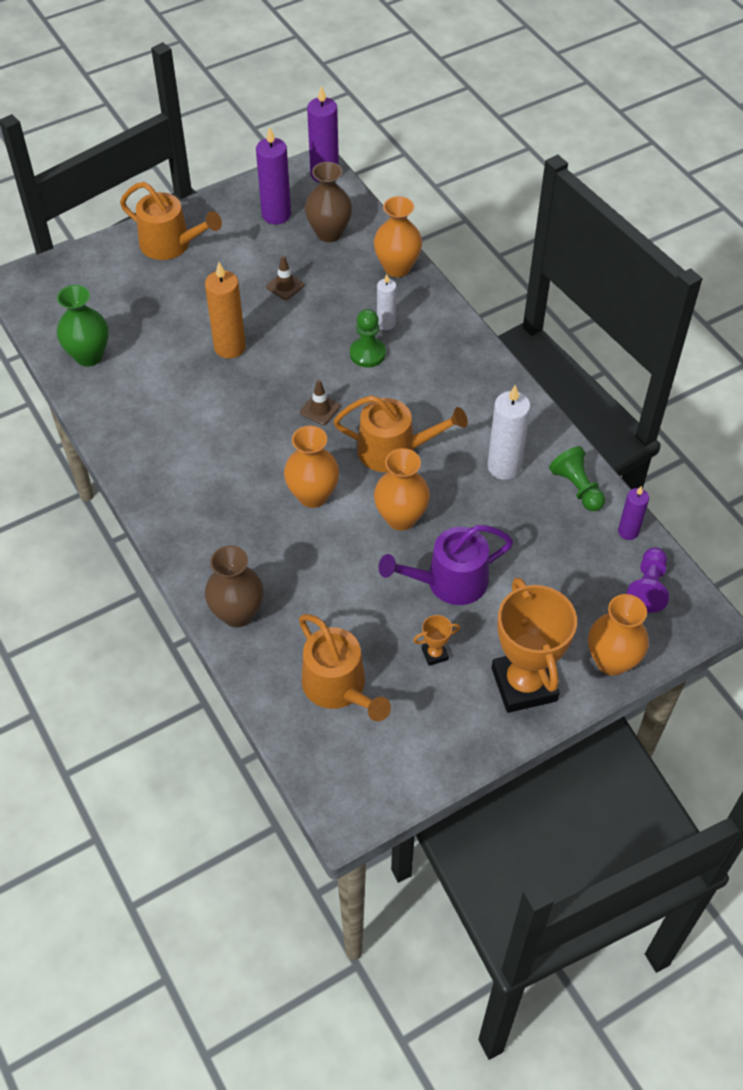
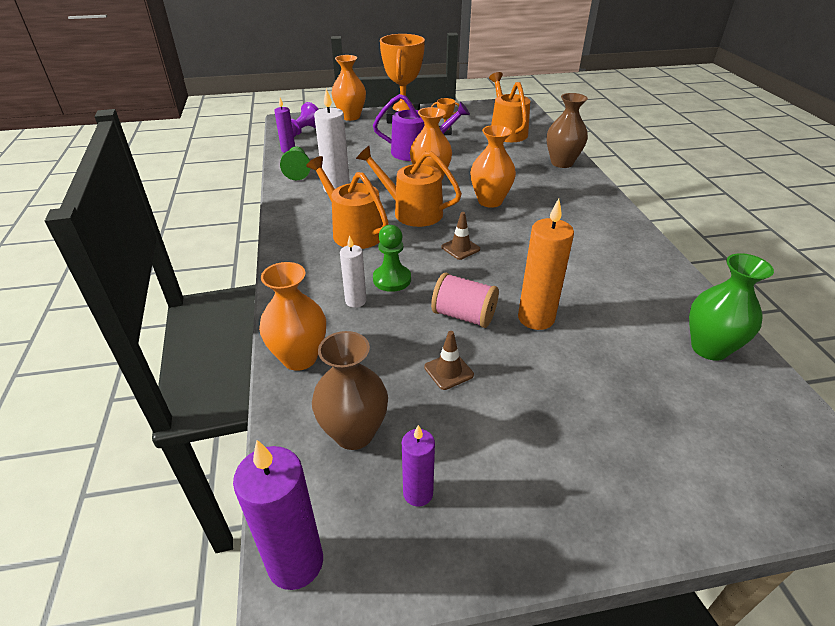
camera: 160 degrees left, 15 degrees down
(170, 244) = (604, 486): orange watering can -> orange watering can (353, 231)
(276, 215) = (418, 493): purple candle -> purple candle, size x0.60
(290, 334) = (463, 315): none -> pink spool

